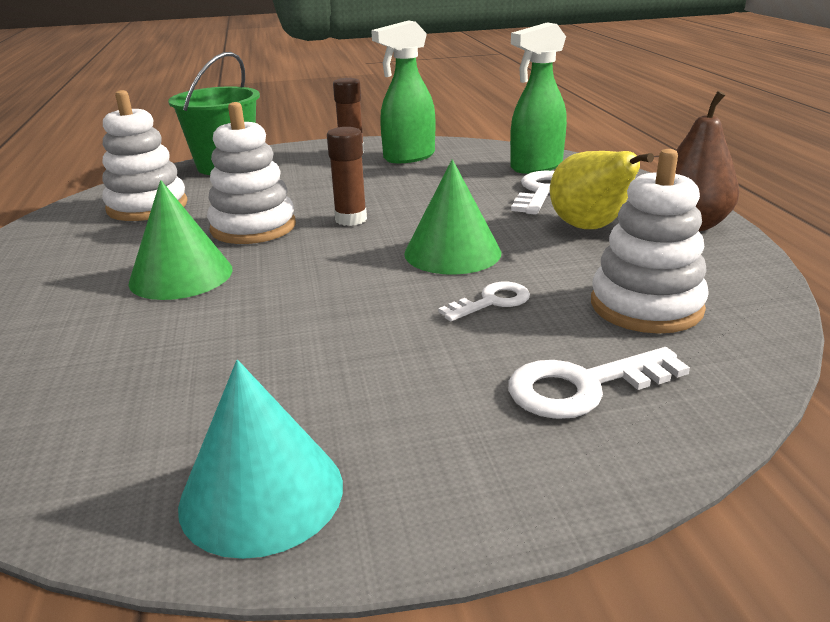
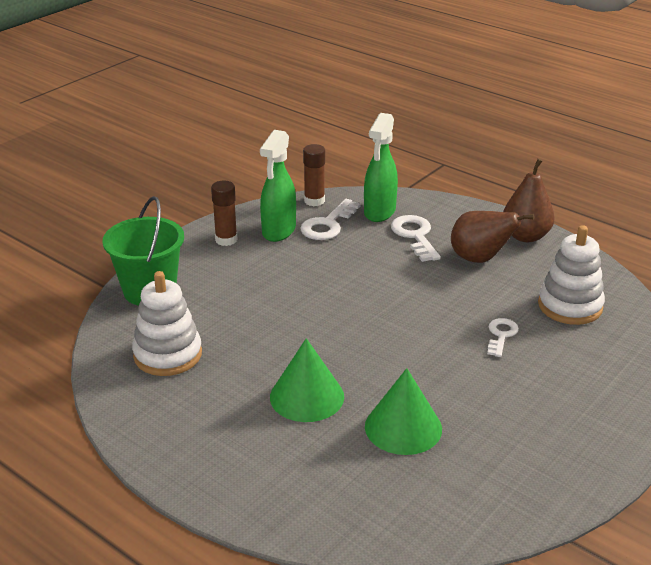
camera: 40 degrees left, 5 degrees up
(253, 227) = (282, 340): white stacking toy -> none
(261, 494) = (551, 478): turquoise cone -> none
(351, 219) = (335, 307): brown glue stick -> brown glue stick (314, 201)
(452, 252) = (434, 309): green cone -> green cone (403, 427)
(583, 386) = (598, 365): white key -> white key (328, 224)
(590, 228) = (480, 259): yellow pear -> brown pear

